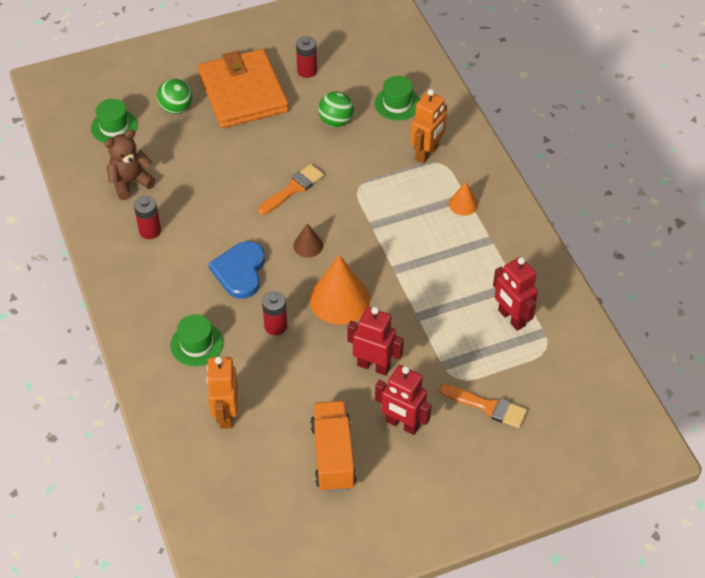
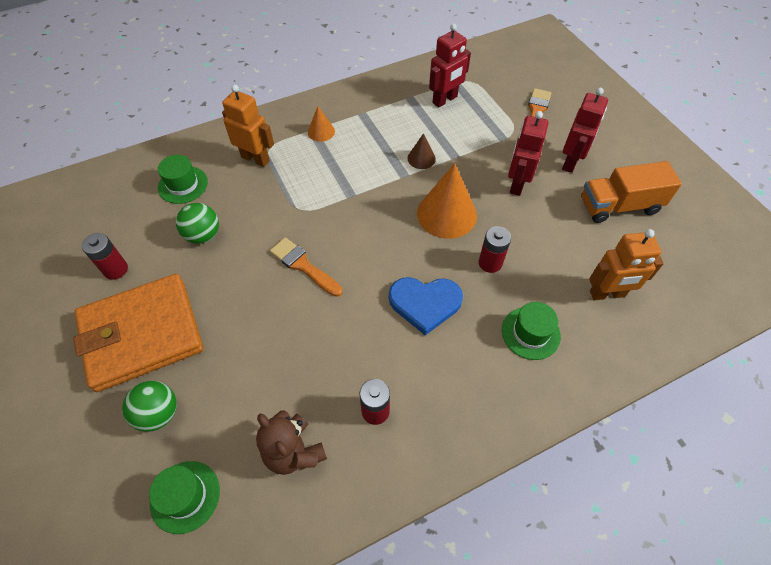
camera: 95 degrees left, 5 degrees up
(308, 245) = (382, 245): brown cone -> brown cone (421, 158)

